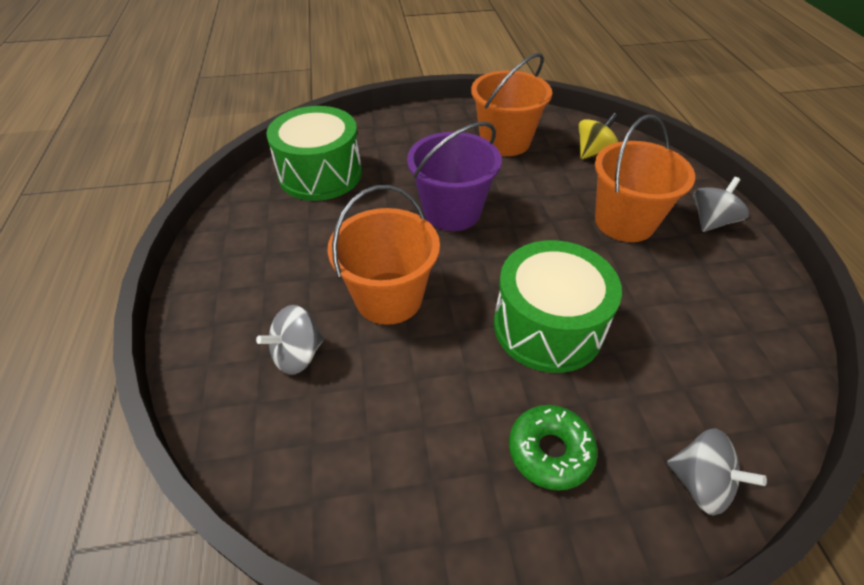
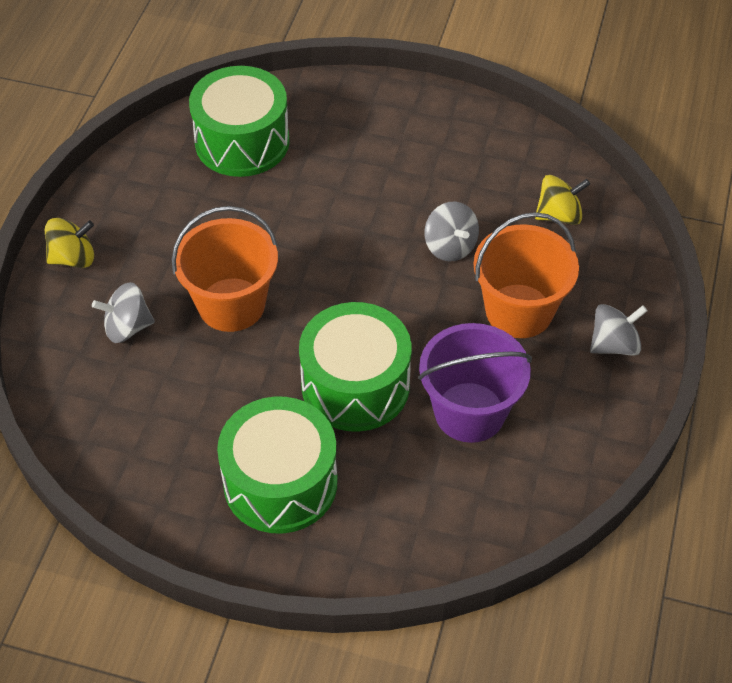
camera: 25 degrees right, 5 degrees up
(208, 310) = (73, 258): none -> yellow spinning top
(452, 211) = (348, 235): purple bucket -> purple bucket (469, 412)
(505, 141) = (468, 165): orange bucket -> none
(550, 451) = (280, 482): green donut -> green drum
(700, 483) = (379, 552): grey spinning top -> grey spinning top (450, 246)

